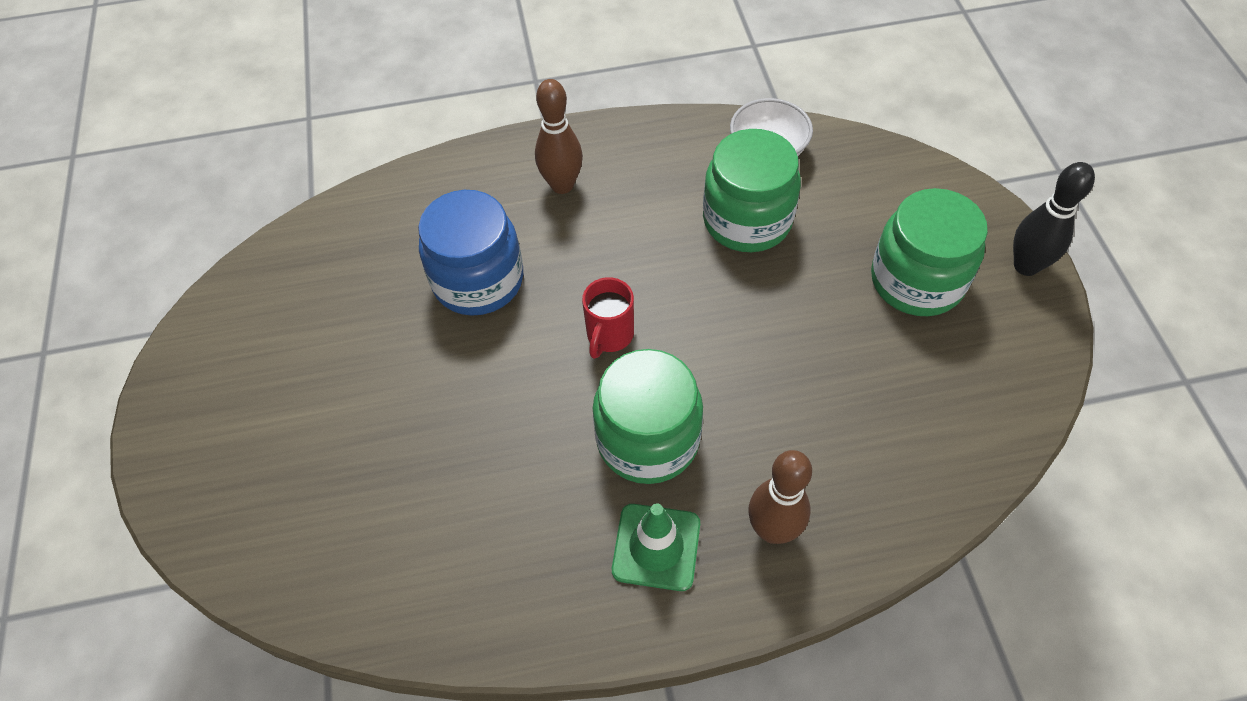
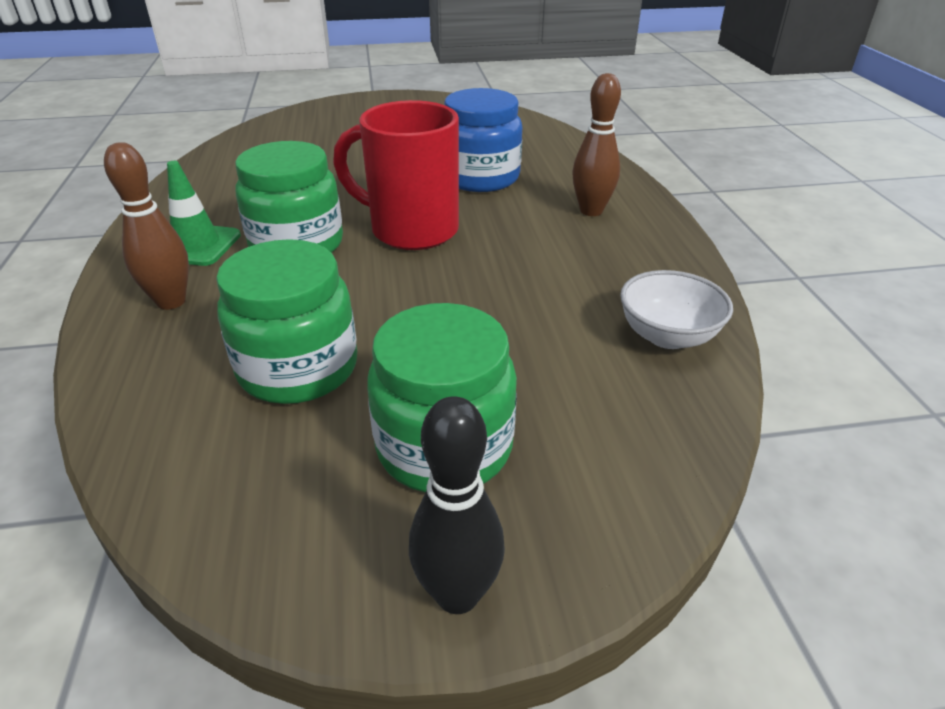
camera: 90 degrees right, 20 degrees down
(609, 335) = (411, 230): red mug -> red mug, size x1.96
(747, 220) = (551, 313): green jar -> green jar (298, 368)

